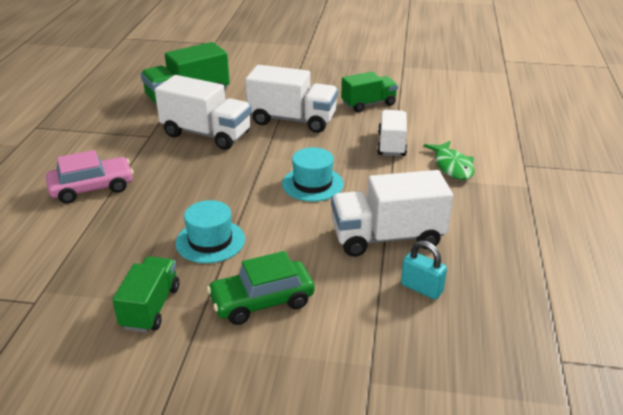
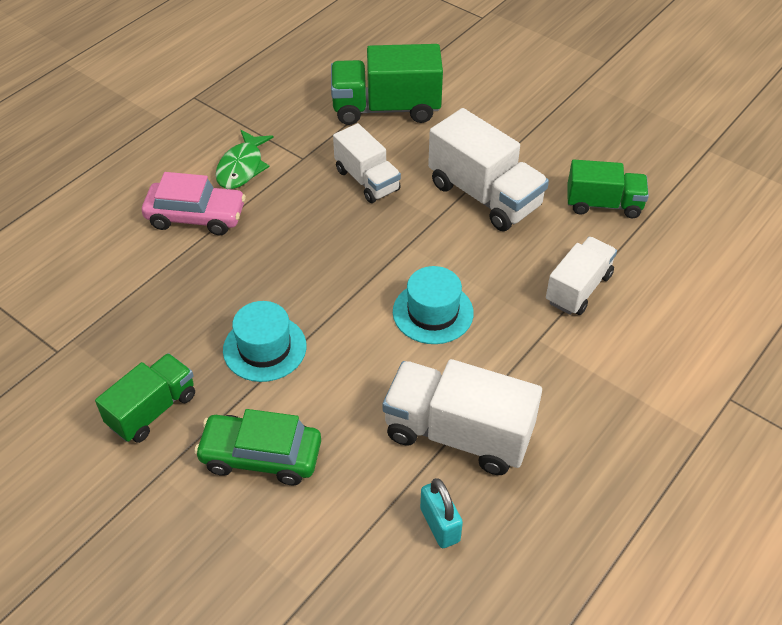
camera: 30 degrees right, 15 degrees up
(206, 134) = (367, 180): white truck -> white truck, size x0.65
(452, 166) = (628, 358): green fish -> green fish (242, 167)

